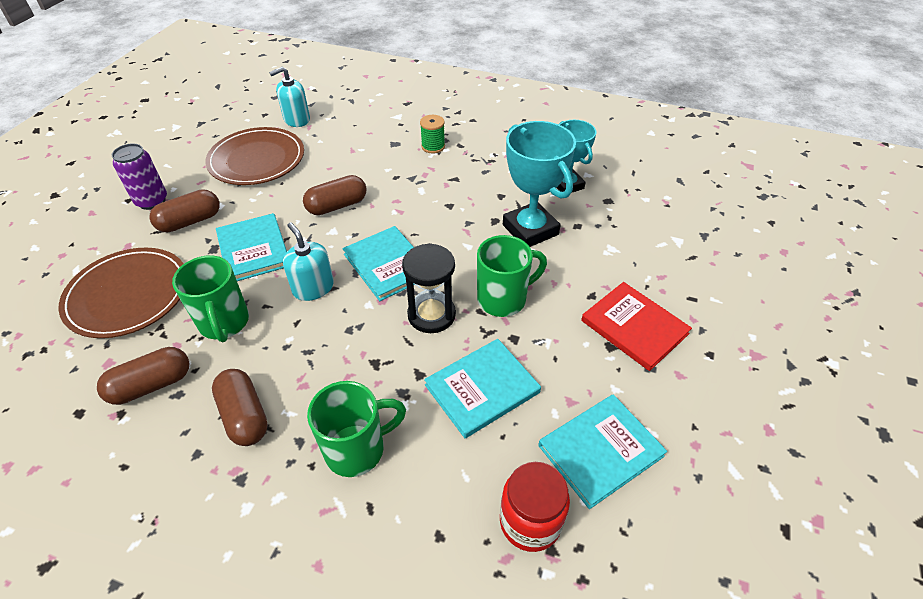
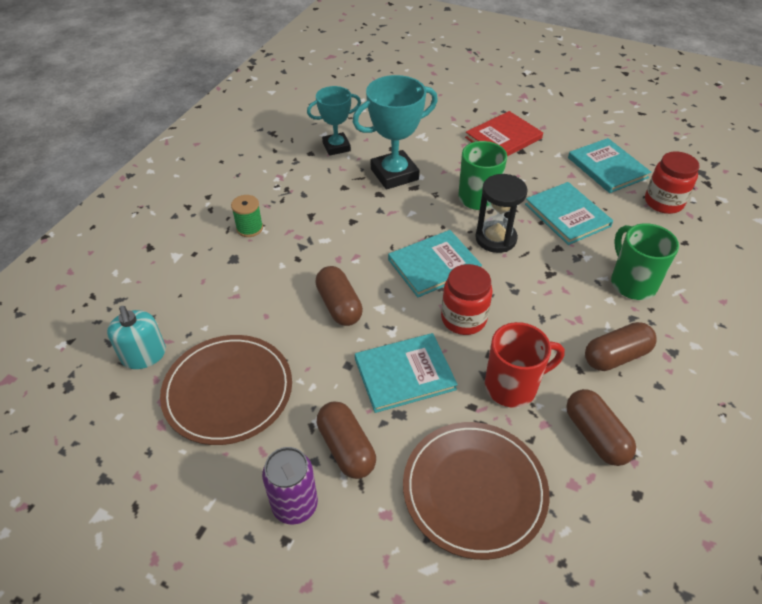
camera: 85 degrees left, 0 degrees up
(224, 323) = (512, 386): green mug -> red mug
(313, 288) = (463, 319): turquoise soap dispenser -> red jar

